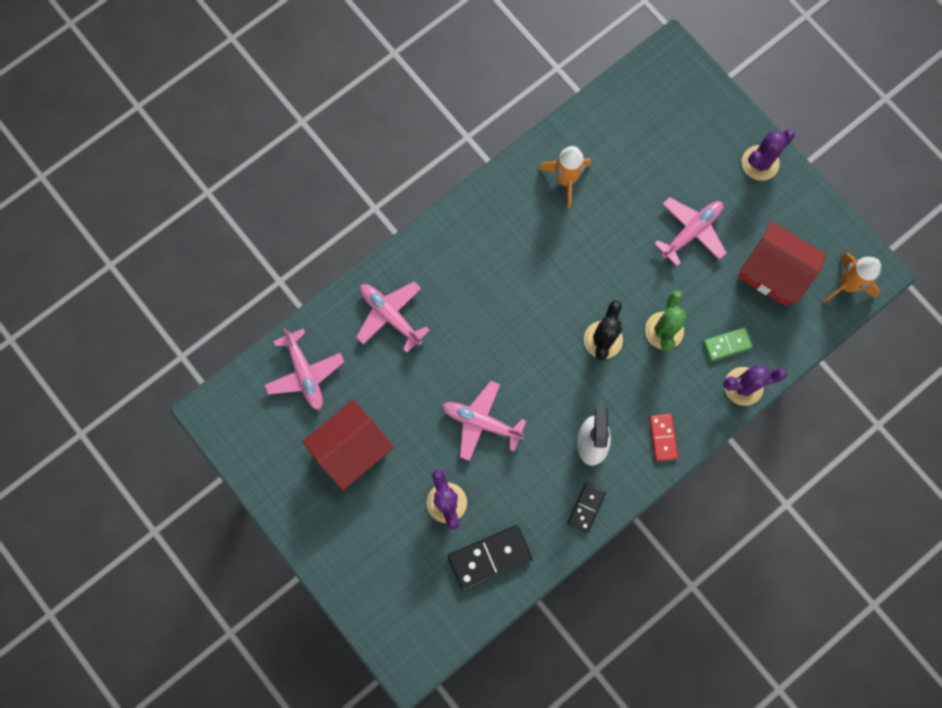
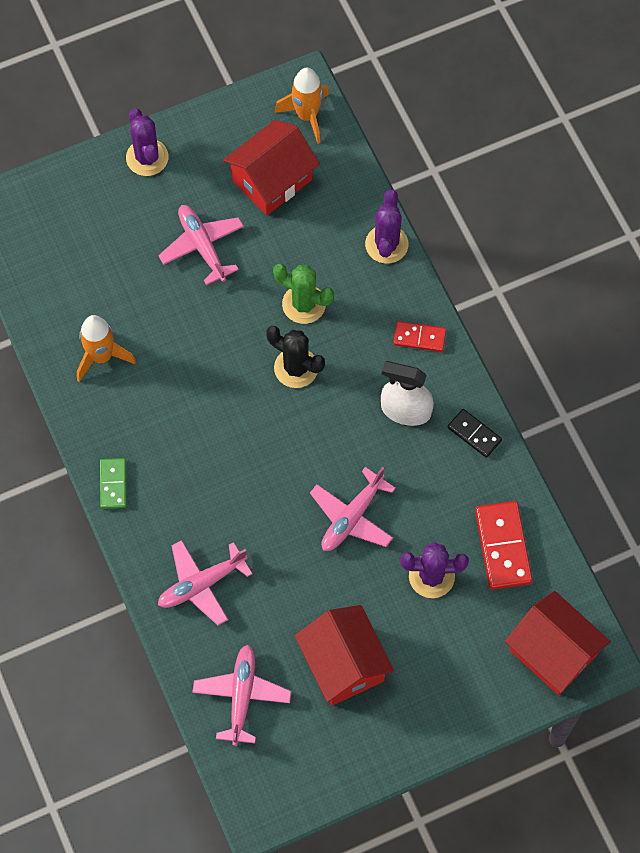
camera: 75 degrees left, 10 degrees down
(305, 373) = (242, 696): pink plane -> pink plane turned 75 degrees counterclockwise
(406, 624) = (553, 652): none -> red house
(489, 557) = (503, 546): black domino -> red domino
(727, 345) = (337, 247): green domino -> green domino (113, 484)

